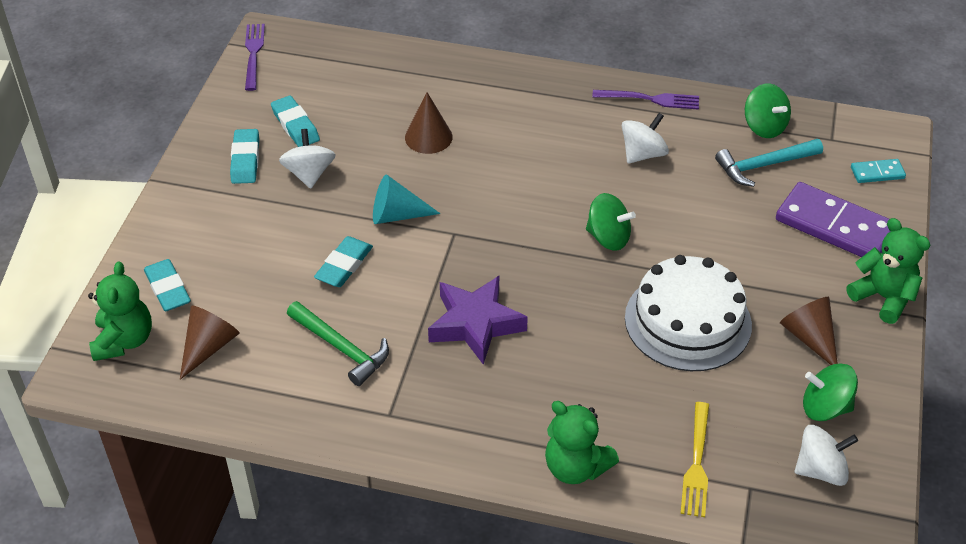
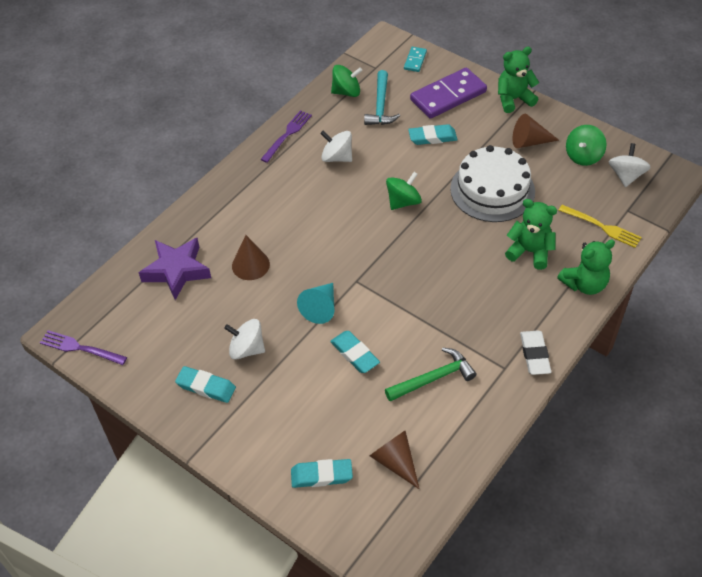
camera: 65 degrees left, 5 degrees up
(124, 340) = (362, 519): green teddy bear -> green teddy bear (530, 252)
(295, 125) = (186, 343): turquoise eraser -> turquoise eraser (432, 137)
(425, 441) = (534, 355): none -> white eraser
(475, 324) = (446, 296): purple star -> purple star (177, 271)
(643, 154) = (337, 157): white spinning top -> white spinning top turned 45 degrees counterclockwise

